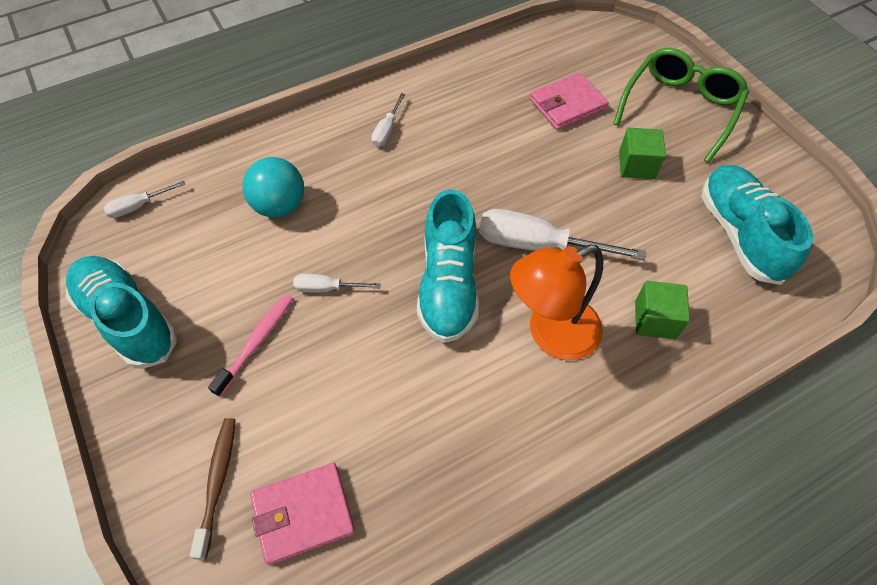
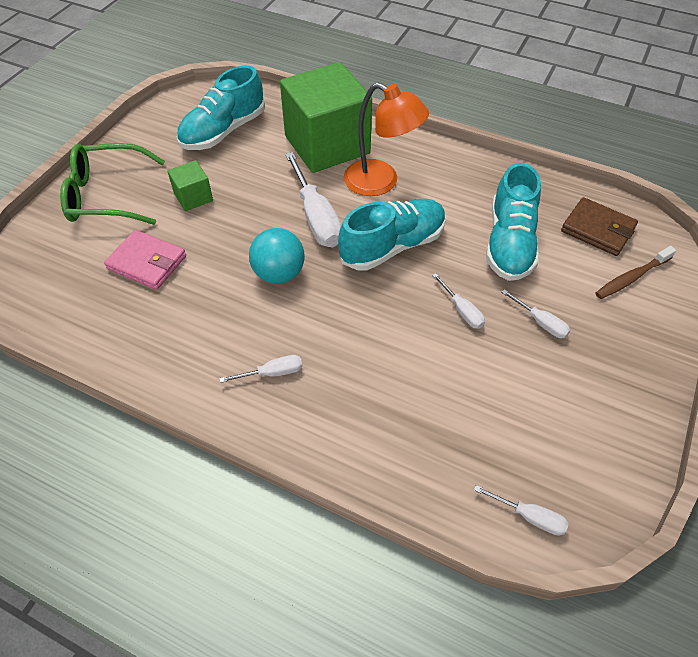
camera: 125 degrees left, 5 degrees down
(128, 319) = (615, 419): turquoise shoe -> turquoise shoe (509, 243)
(256, 342) = (540, 322): pink toothbrush -> white screwdriver
(280, 206) = (423, 396): turquoise ball -> turquoise ball (279, 273)
(303, 514) = (597, 229): pink wallet -> brown wallet
(655, 320) = (327, 145): green cube -> green cube, size x2.28

